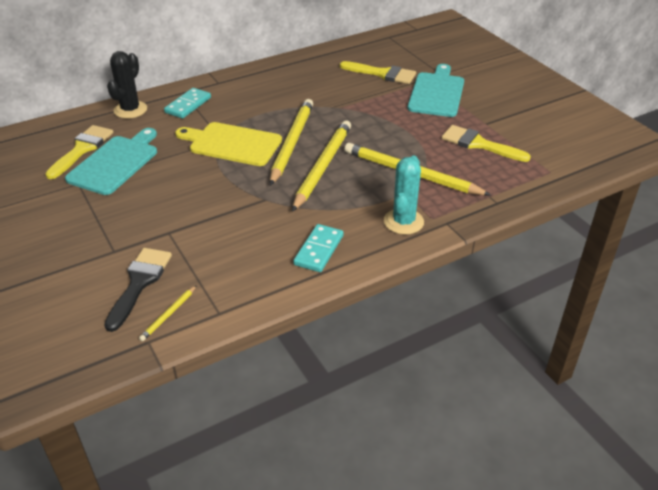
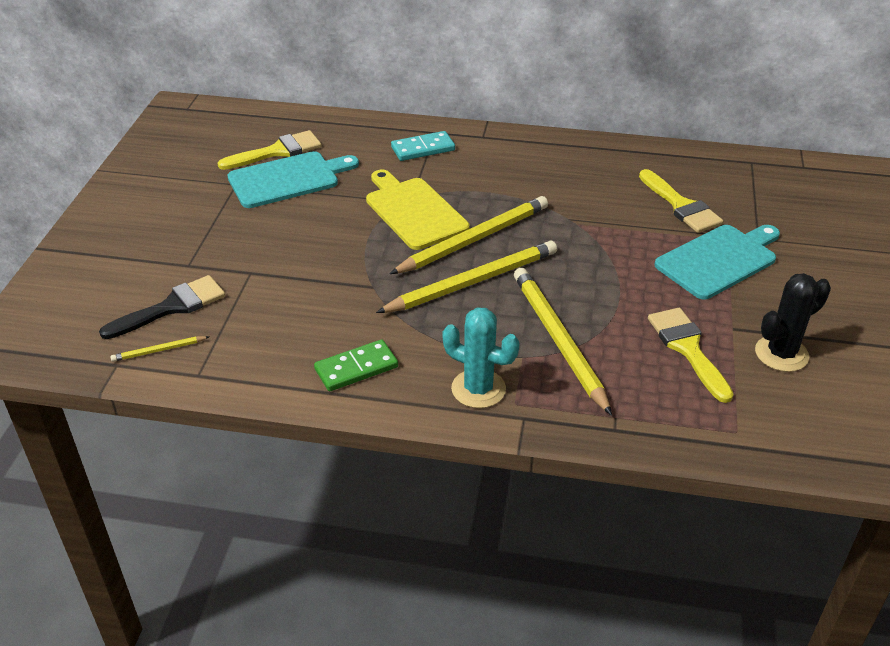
camera: 40 degrees right, 0 degrees up
(130, 110) = (364, 130): black cactus -> black cactus (781, 354)
(318, 250) = (356, 368): turquoise domino -> green domino
(403, 222) = (478, 389): turquoise cactus -> turquoise cactus turned 60 degrees clockwise

